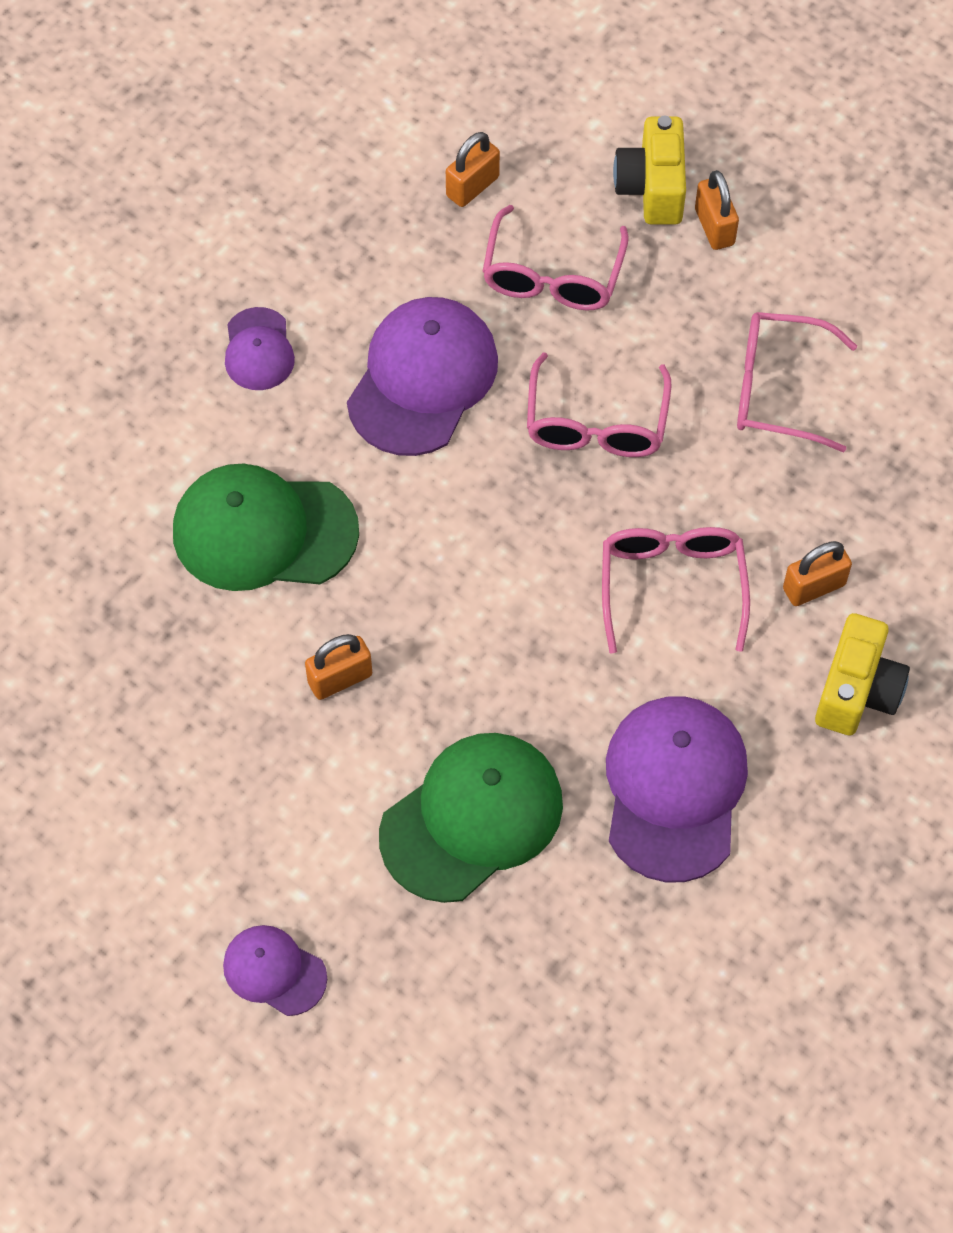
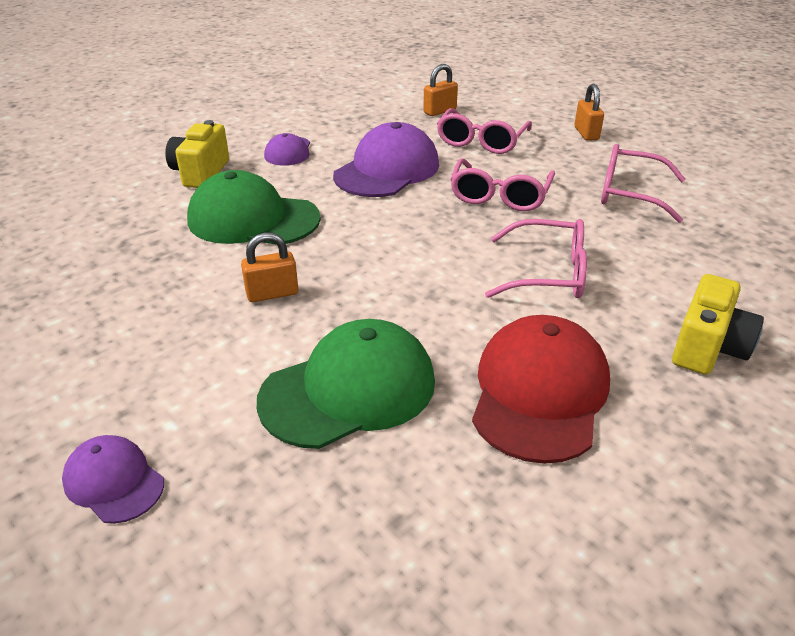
camera: 10 degrees right, 25 degrees down
(652, 188) = (548, 119): yellow camera -> yellow camera (200, 173)
(672, 587) = (547, 273): pink glasses -> pink glasses turned 90 degrees clockwise
(674, 789) = (539, 392): purple cap -> red cap
(814, 587) = (663, 285): orange padlock -> none

